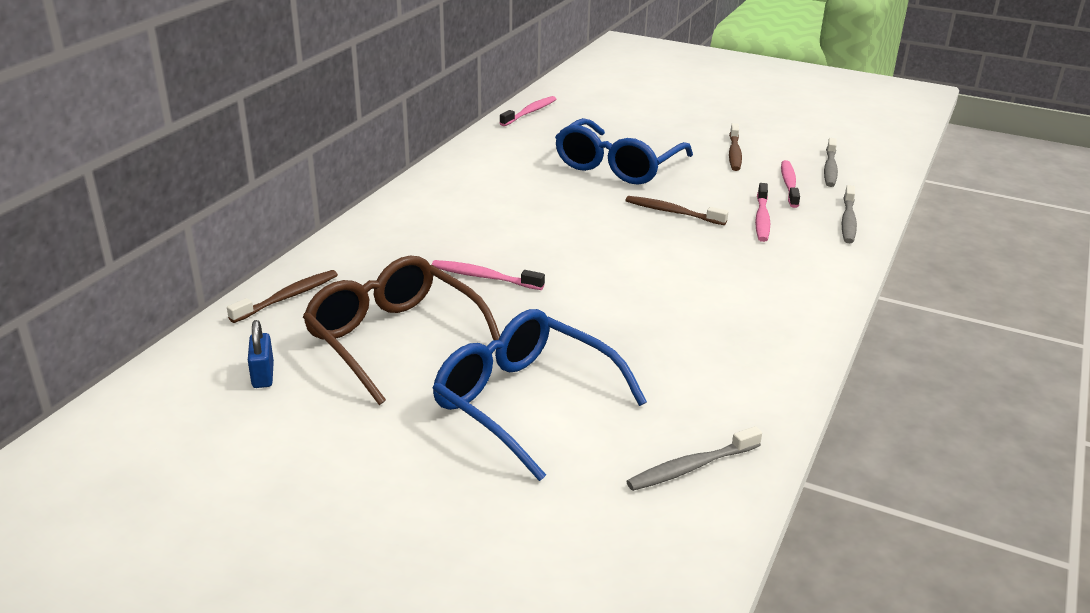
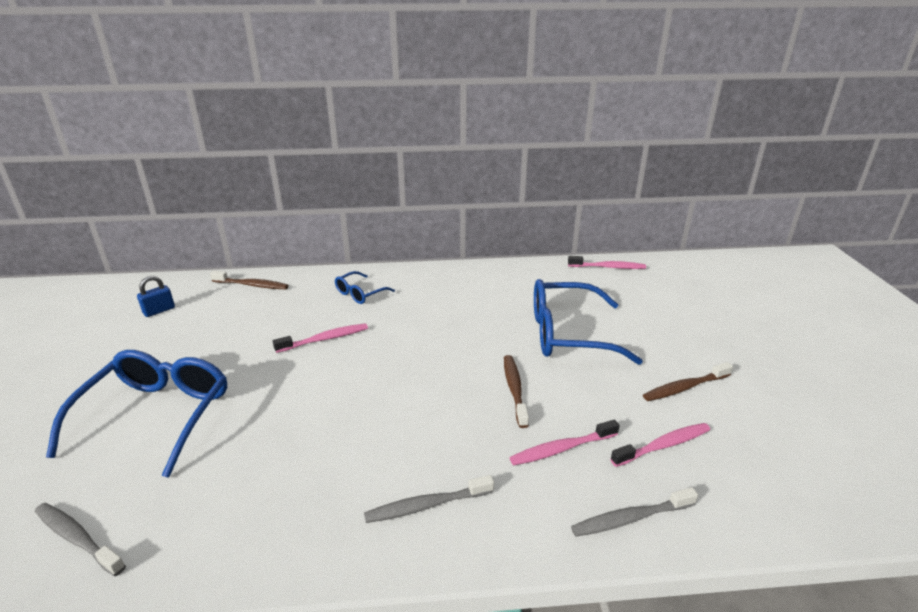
camera: 60 degrees right, 0 degrees up
(394, 339) = (220, 336): brown glasses -> none
(411, 236) = (360, 294): none -> blue glasses
(484, 277) = (324, 339): pink toothbrush -> pink toothbrush turned 75 degrees clockwise
(830, 168) = (746, 466): grey toothbrush -> grey toothbrush (427, 505)

